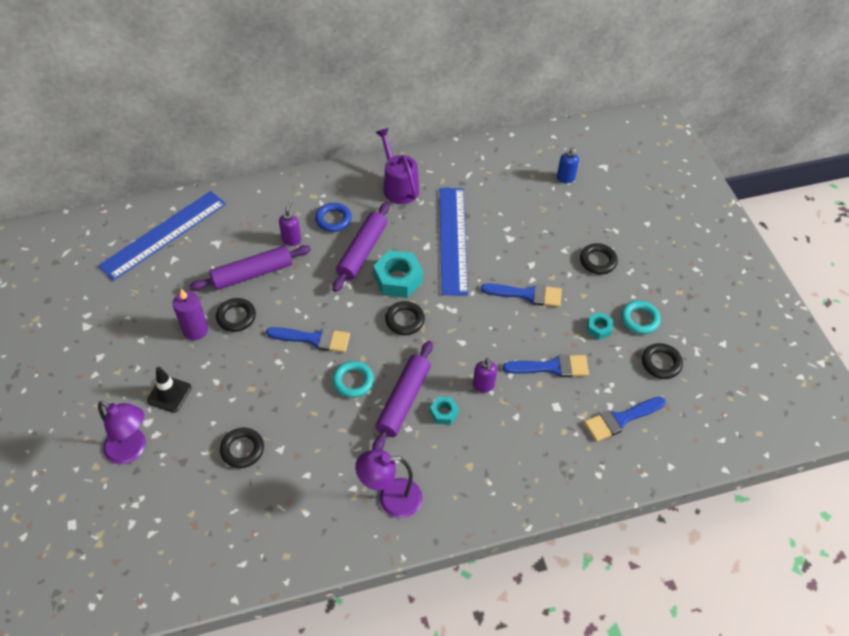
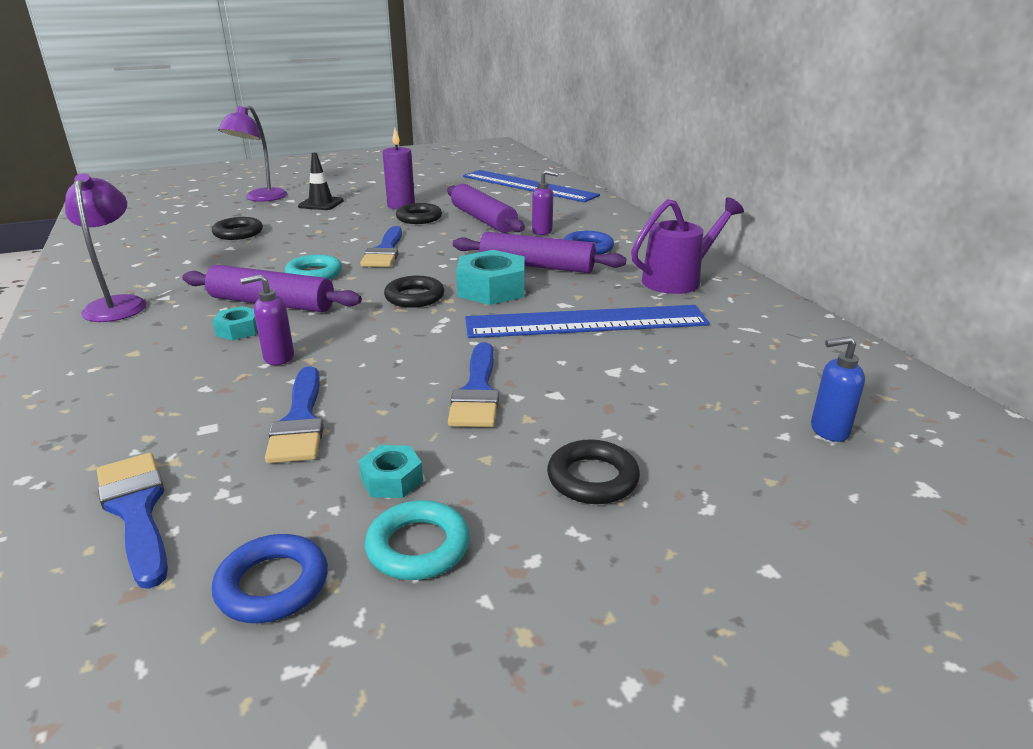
camera: 85 degrees right, 25 degrees down
(661, 363) = (272, 585): black ring -> blue ring

